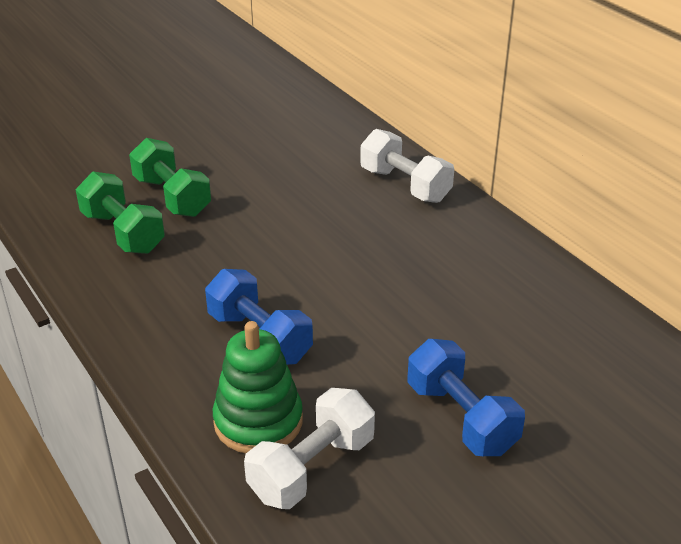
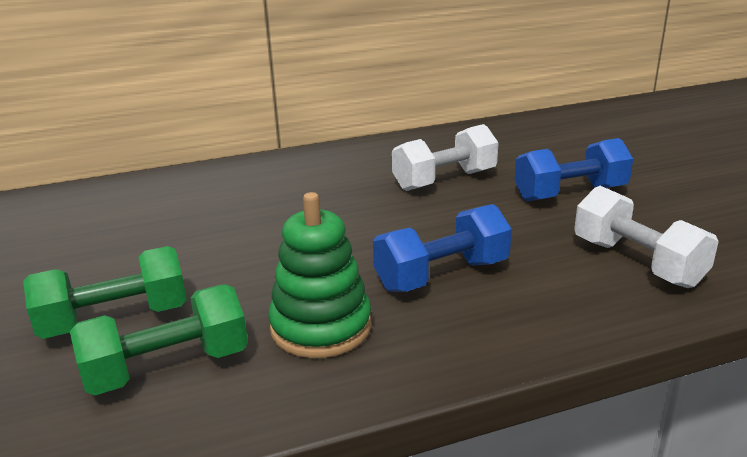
camera: 75 degrees left, 10 degrees down
(258, 421) = (574, 285): green stacking toy -> green stacking toy (321, 327)
(405, 185) = (229, 179): white dumbbell -> white dumbbell (444, 180)

